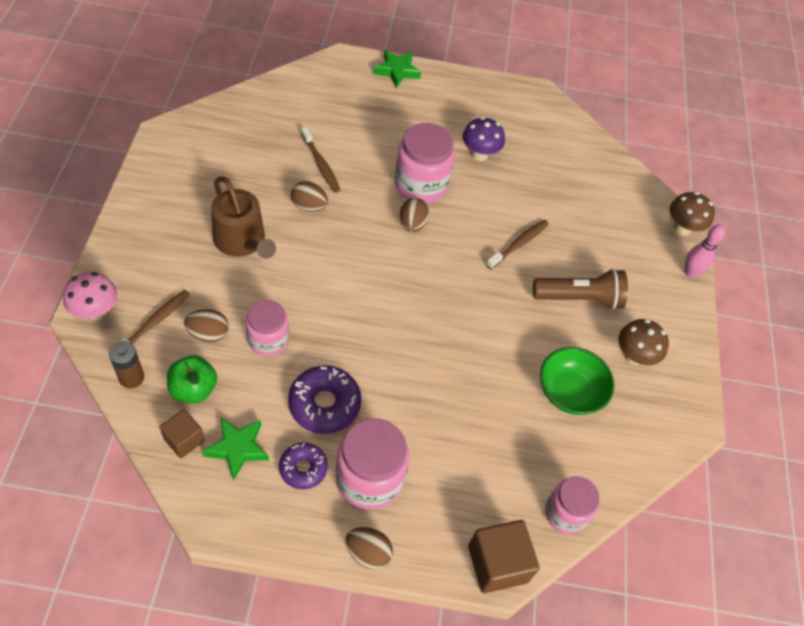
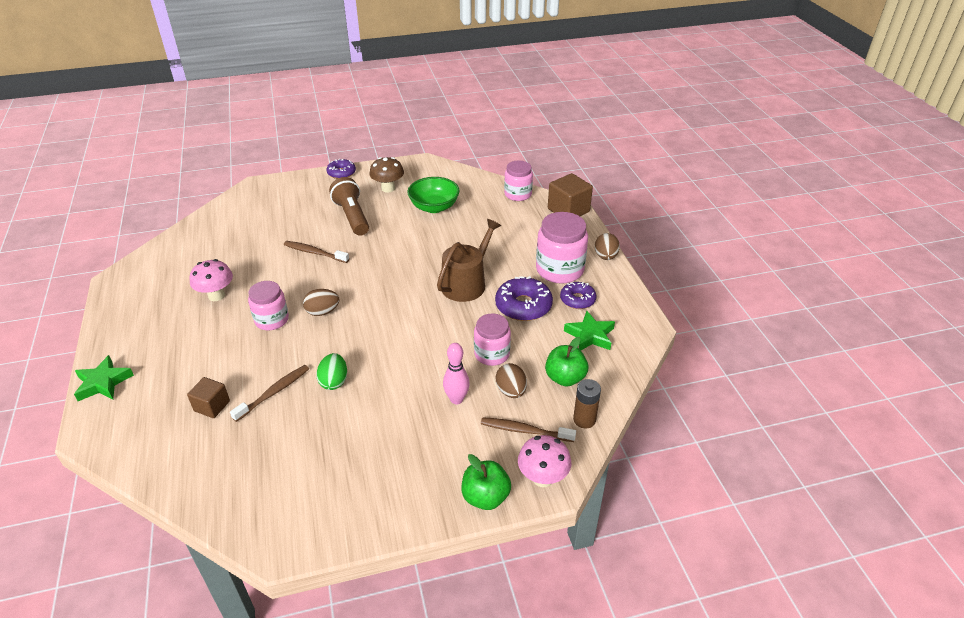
camera: 105 degrees left, 15 degrees down
(109, 264) = (485, 497): none -> green apple
(184, 440) = (607, 365): brown cube -> brown cube (212, 406)
(242, 241) = (401, 410): brown watering can -> brown watering can (466, 283)
(309, 206) = (334, 381): brown egg -> green egg
(420, 184) = (272, 320): pink jar -> pink jar, size x0.65
(479, 154) = (216, 295): purple mushroom -> pink mushroom
(682, 228) = (258, 185): brown mushroom -> none
(689, 317) = (341, 173): none -> purple donut
(690, 272) = (301, 177): pink bowling pin -> pink bowling pin (456, 399)

